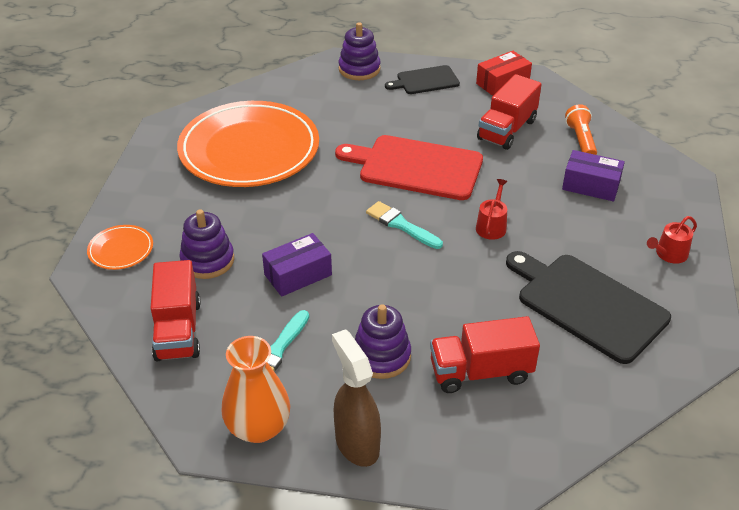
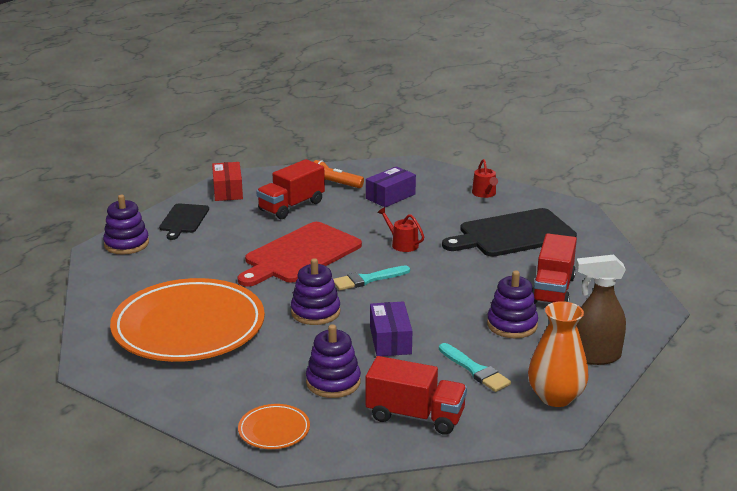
camera: 65 degrees left, 15 degrees down
(318, 211) = (315, 312): none -> purple stacking toy
(507, 130) = (291, 206): red truck -> red truck turned 75 degrees clockwise

